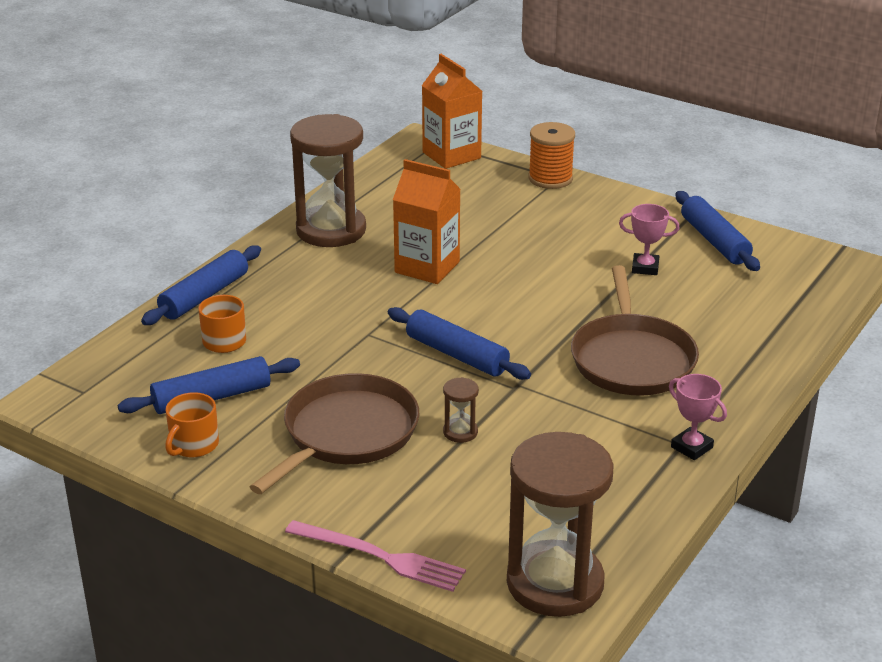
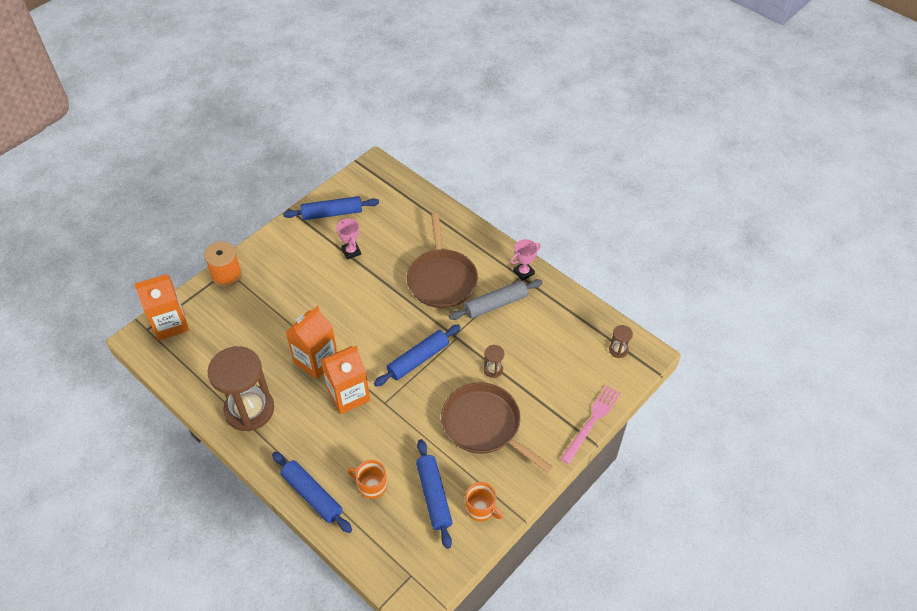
camera: 80 degrees left, 20 degrees up
(373, 302) = (348, 395): none -> orange carton
(555, 583) = (618, 350): brown hourglass -> brown hourglass, size x0.41
(602, 422) = (495, 304): none -> grey rolling pin
(631, 359) = (441, 279): brown pan -> brown pan turned 75 degrees clockwise
(645, 268) = (351, 252): pink trophy -> pink trophy turned 45 degrees counterclockwise

